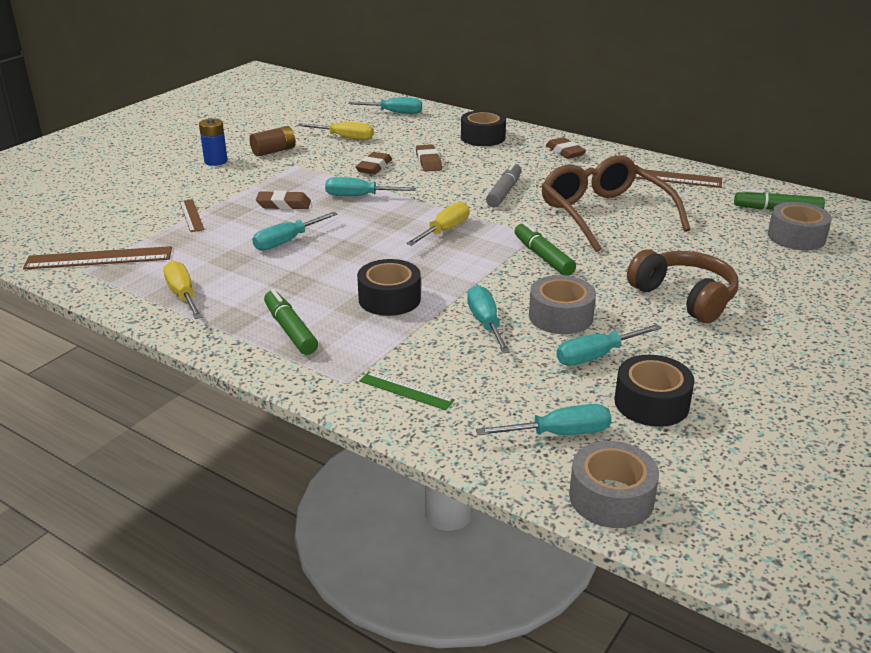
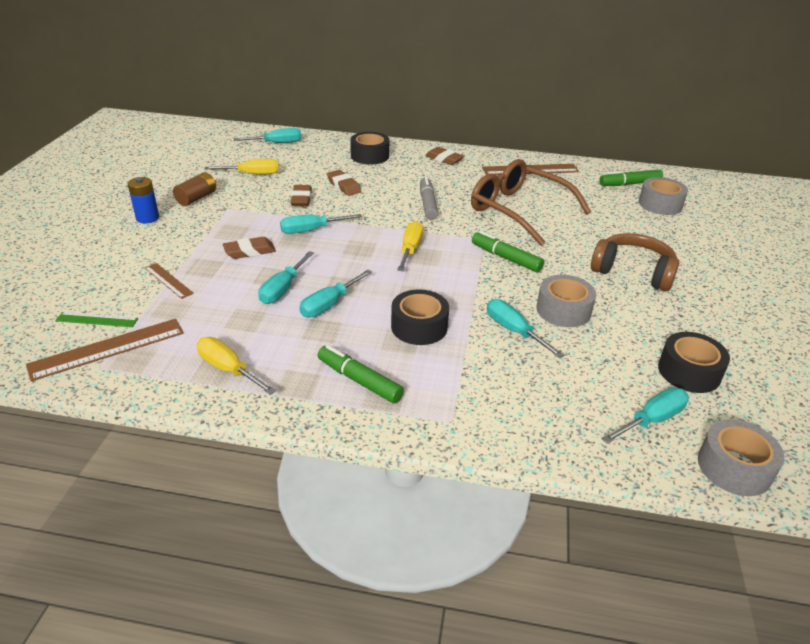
camera: 25 degrees left, 5 degrees up
(406, 390) = (506, 414): green ruler -> green ruler (97, 319)
(596, 356) = (618, 340): turquoise screwdriver -> turquoise screwdriver (329, 304)

